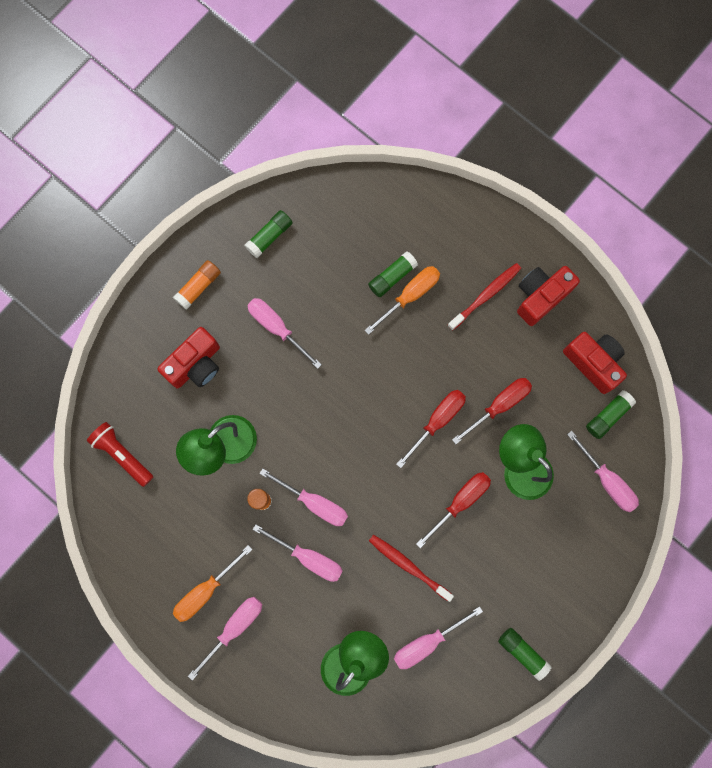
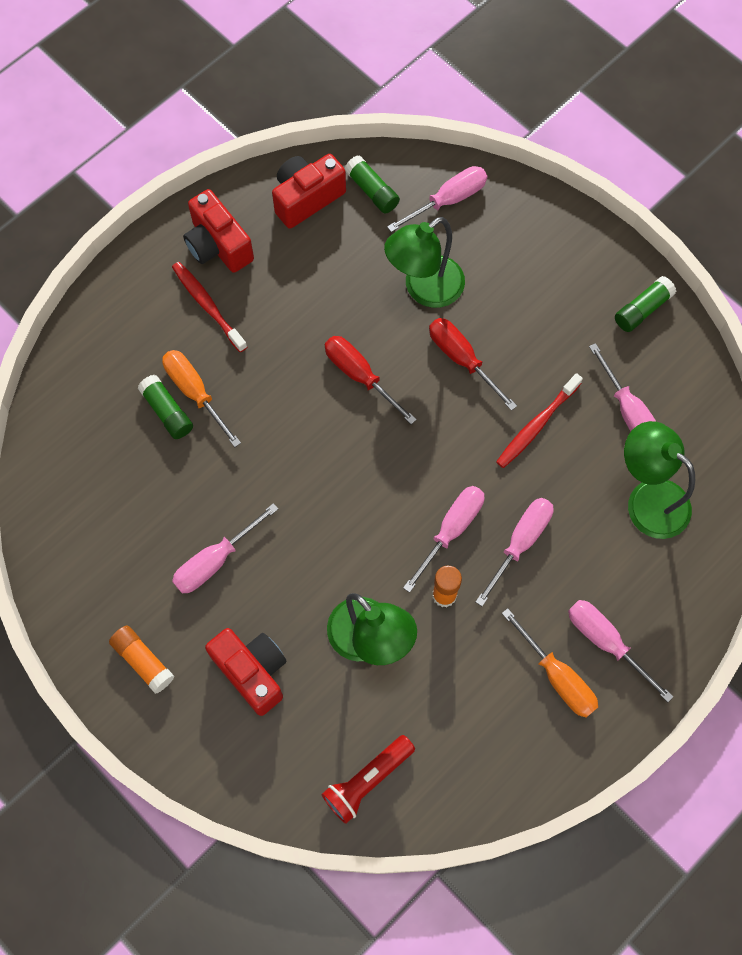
camera: 85 degrees left, 10 degrees down
(269, 236) = (87, 561): green glue stick -> none
(499, 405) = (347, 304): red screwdriver -> none

